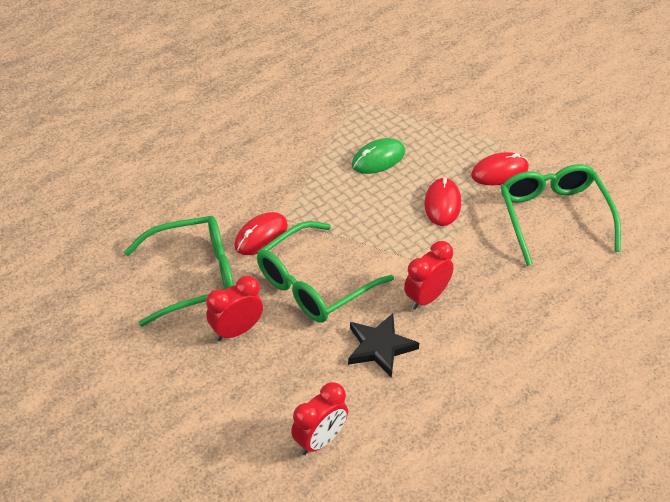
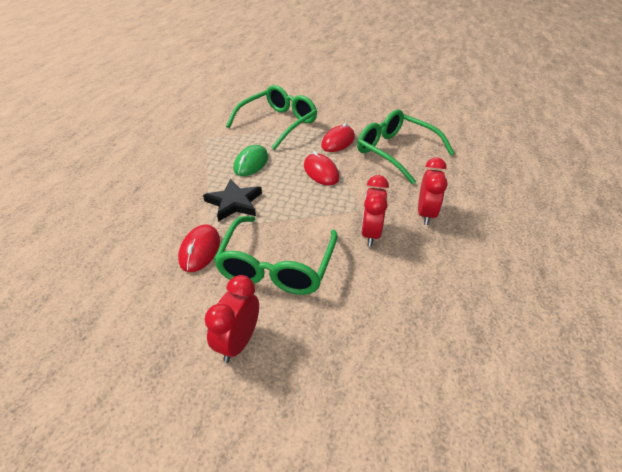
camera: 35 degrees left, 5 degrees down
(194, 277) = (158, 314): green glasses -> green glasses (278, 123)
(320, 440) = (406, 406): red clock -> red clock (425, 214)
(380, 347) = (374, 288): black star -> black star (234, 203)

